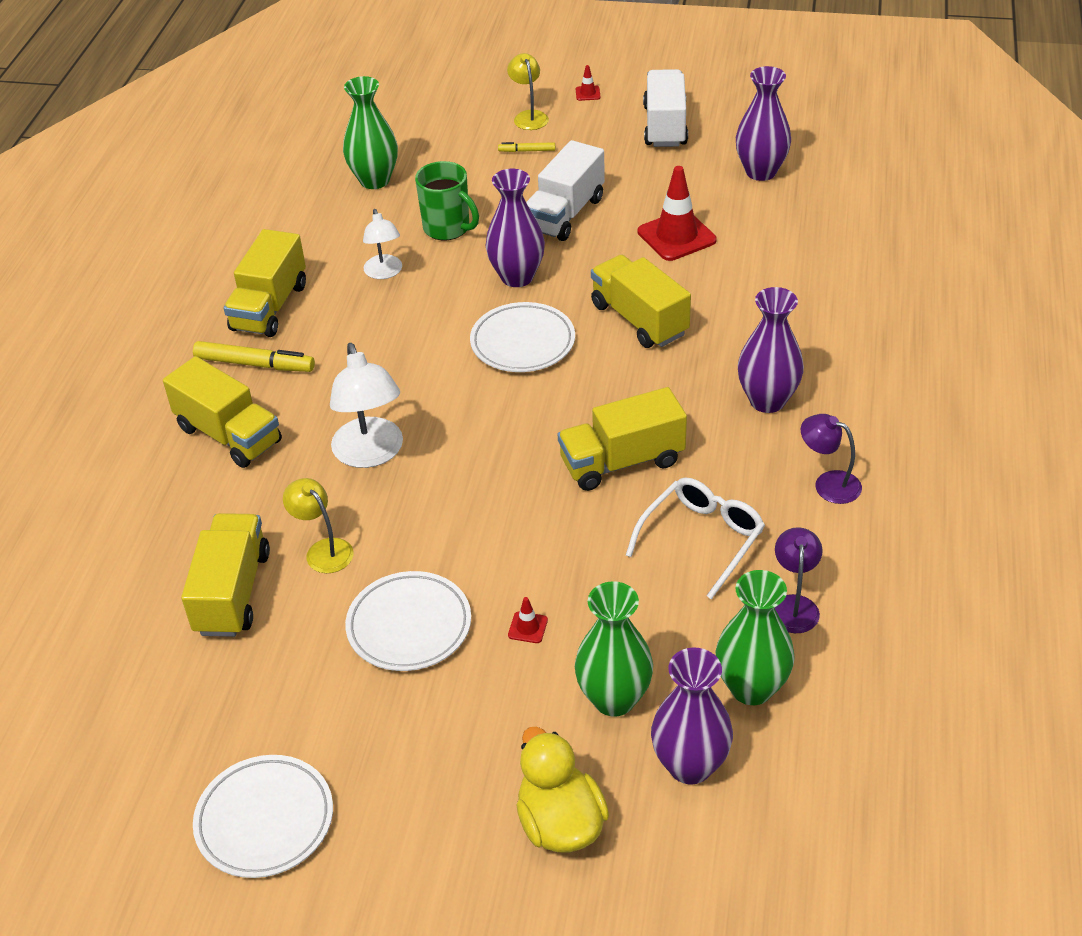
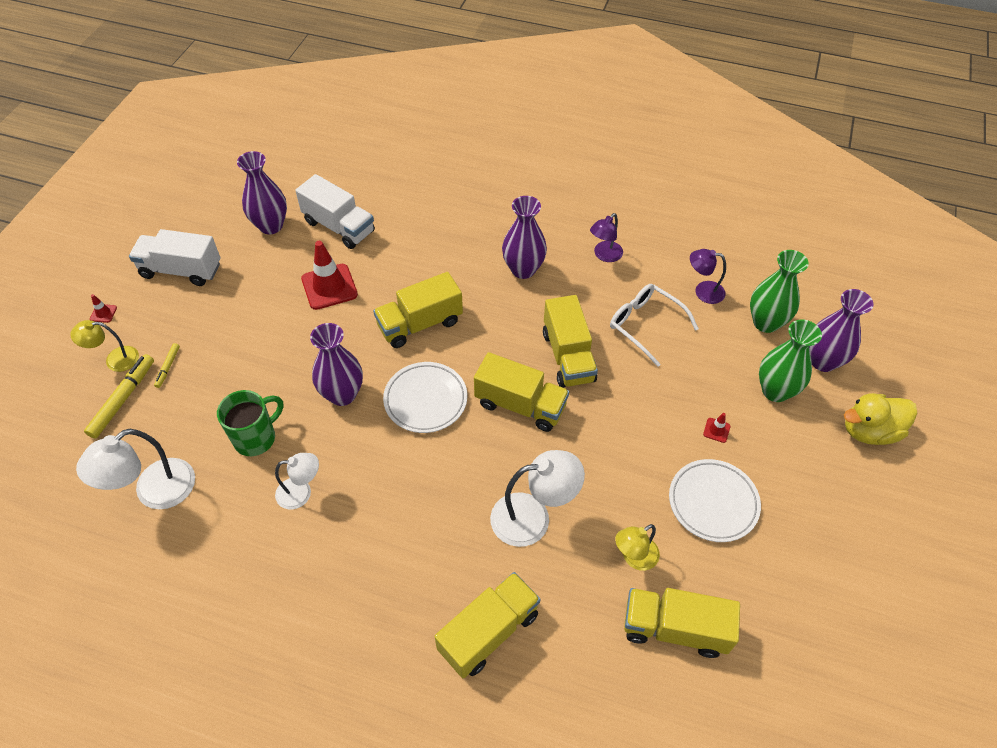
camera: 85 degrees left, 10 degrees up
(254, 364) = (397, 609): yellow marker -> yellow marker (122, 399)
(265, 820) = (884, 606): white plate -> none
(270, 307) = (318, 594): yellow truck -> yellow truck (520, 405)
(374, 180) = (154, 492): green vase -> white lamp
(565, 214) = (272, 352): white truck -> white truck (339, 227)

